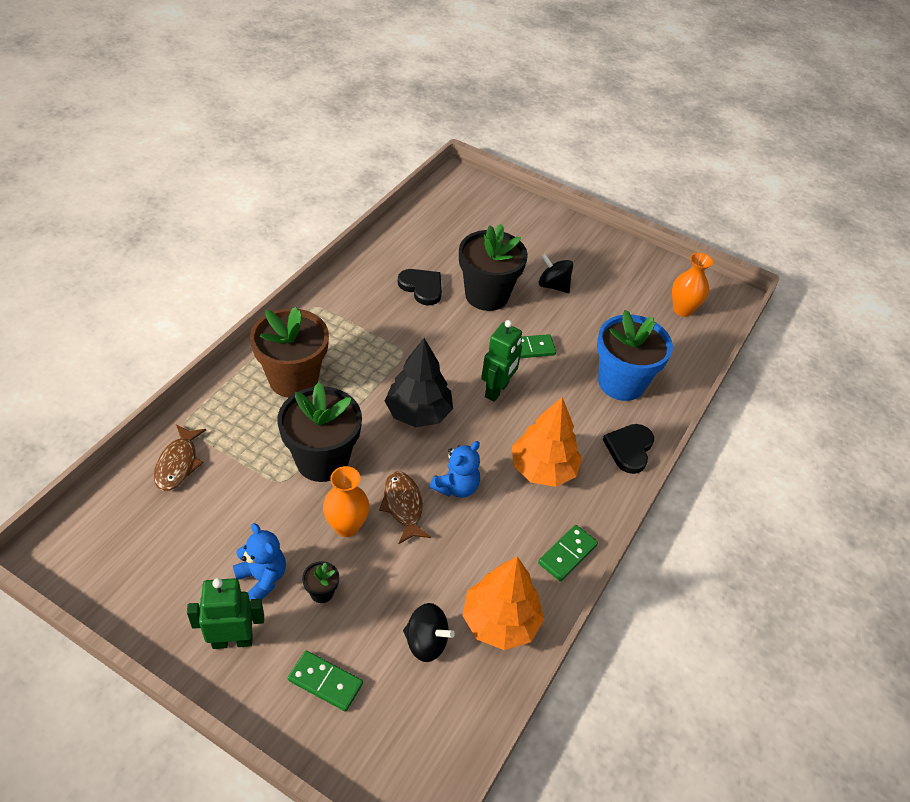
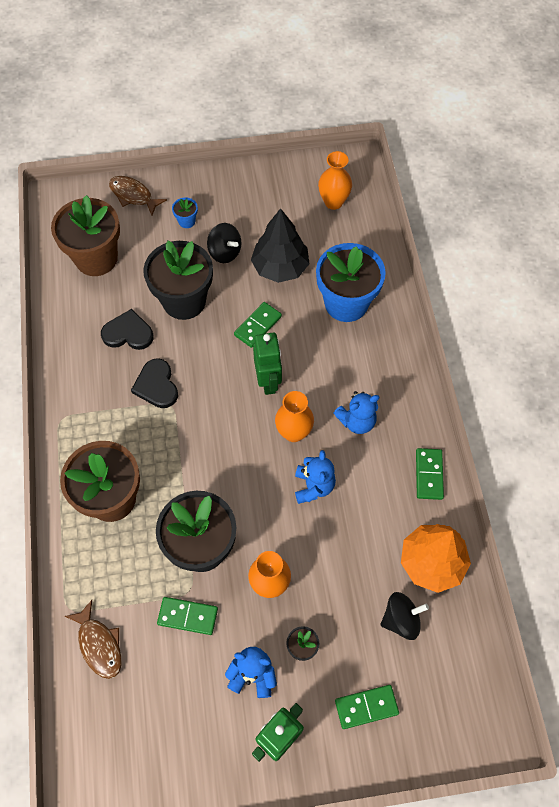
camera: 35 degrees left, 15 degrees up
(260, 497) = (188, 616): none -> green domino
(403, 506) = (292, 533): brown fish -> brown fish (133, 195)
(418, 413) = (231, 448): black tree -> black tree (280, 267)
(449, 229) = (96, 258): none -> brown flower pot
(480, 438) = (294, 432): none -> orange vase
(543, 469) = (356, 421): orange tree -> blue teddy bear
(544, 248) = (187, 221): none -> blue flower pot
(553, 286) = (225, 252): black spinning top -> black spinning top turned 135 degrees counterclockwise
(629, 449) = (397, 356): black heart -> black heart (156, 385)

